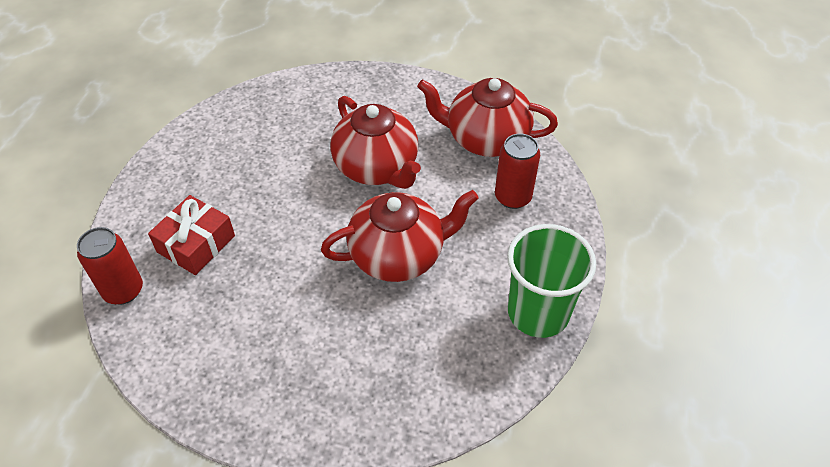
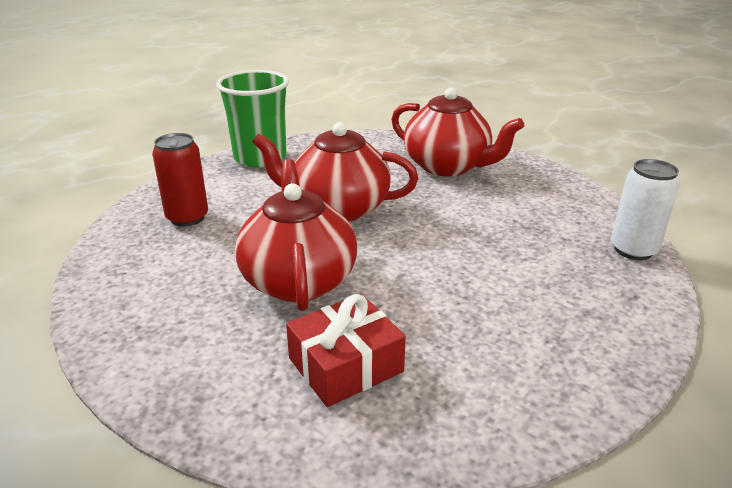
camera: 155 degrees left, 20 degrees down
(123, 290) = (633, 250): red can -> white can
(196, 244) = (550, 267): red gift -> red gift (345, 365)
(486, 139) = (142, 271): red teapot -> red teapot (447, 166)

